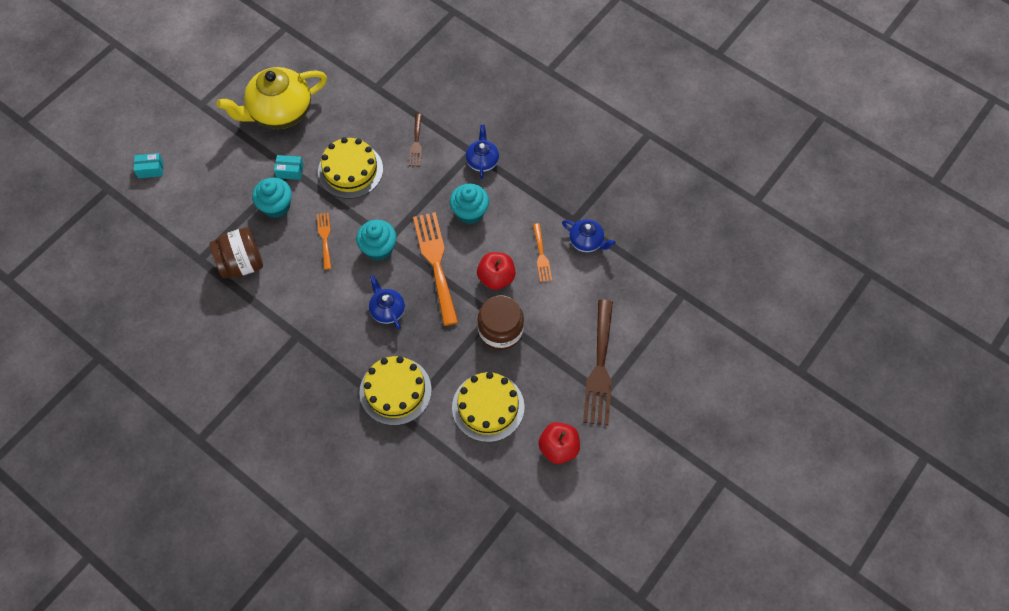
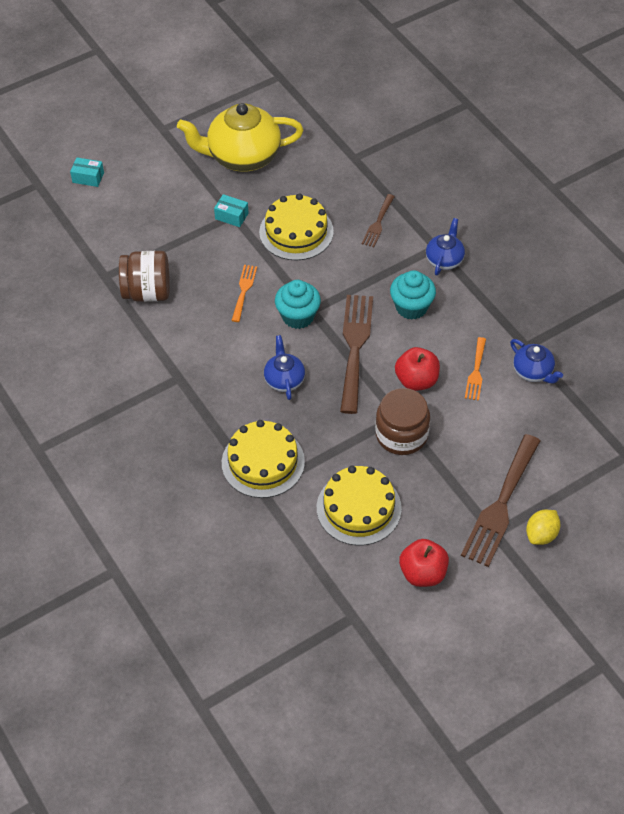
camera: 20 degrees right, 10 degrees down
(276, 206) = (204, 246): turquoise cupcake -> none
(436, 263) = (355, 347): orange fork -> brown fork
(640, 383) = (541, 535): none -> yellow lemon

